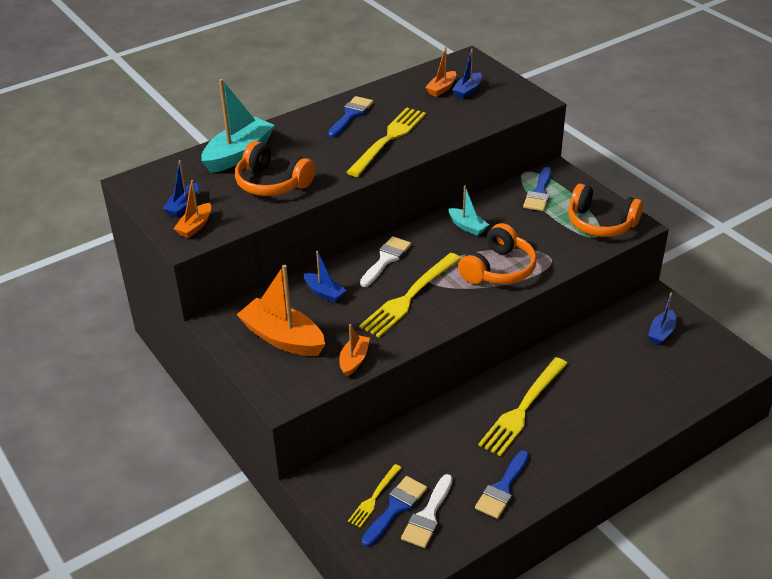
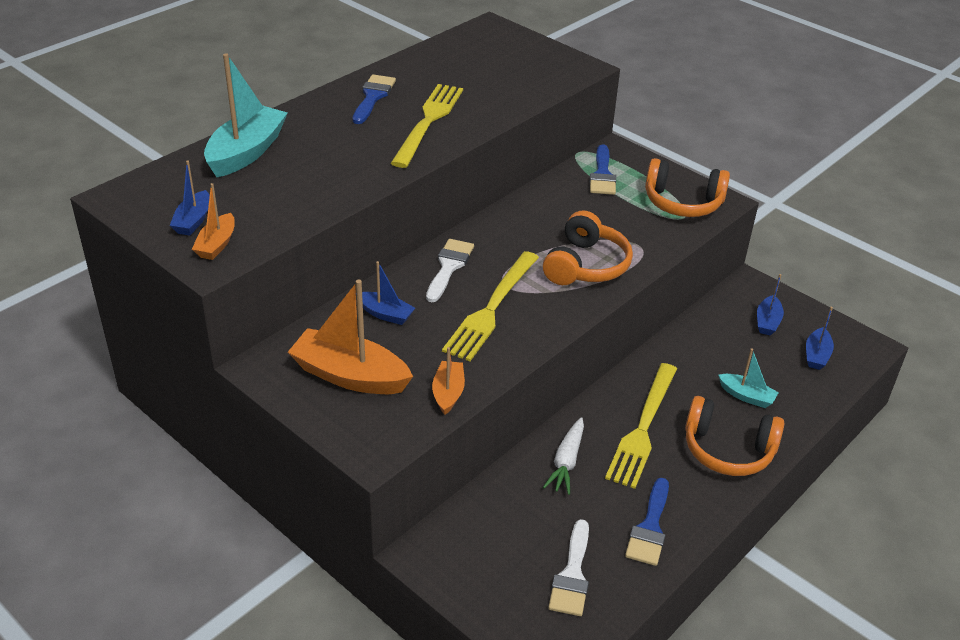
camera: 15 degrees left, 0 degrees up
(272, 183) = (301, 183): orange headphones -> orange headphones (728, 449)
(374, 498) = (499, 562): yellow fork -> none
(396, 508) = (530, 571): blue brush -> none
(441, 89) = (471, 60): orange boat -> none
(451, 428) = (566, 462): none -> white carrot
(467, 91) = (502, 61): blue boat -> blue boat (816, 355)
(467, 226) = (533, 220): turquoise boat -> turquoise boat (746, 396)

